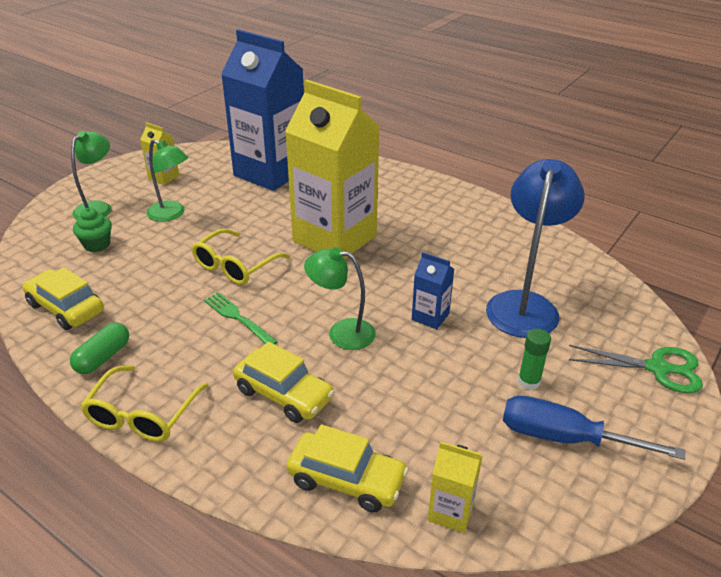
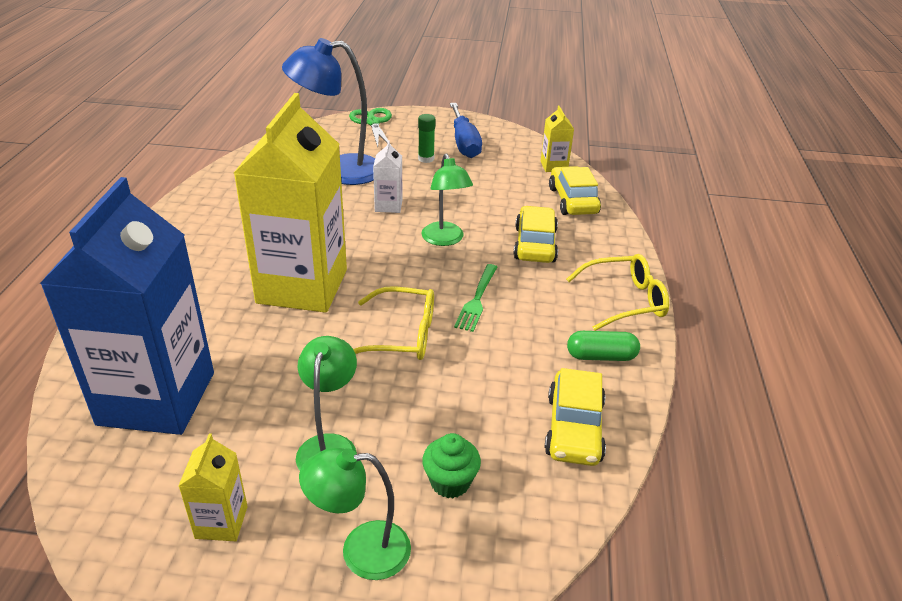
camera: 120 degrees left, 0 degrees up
(430, 316) = (388, 206): blue carton -> white carton

